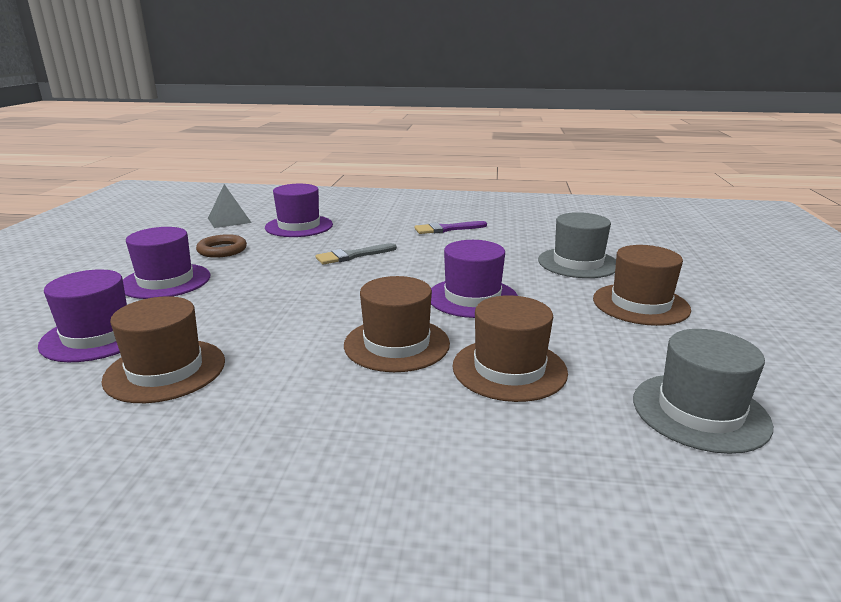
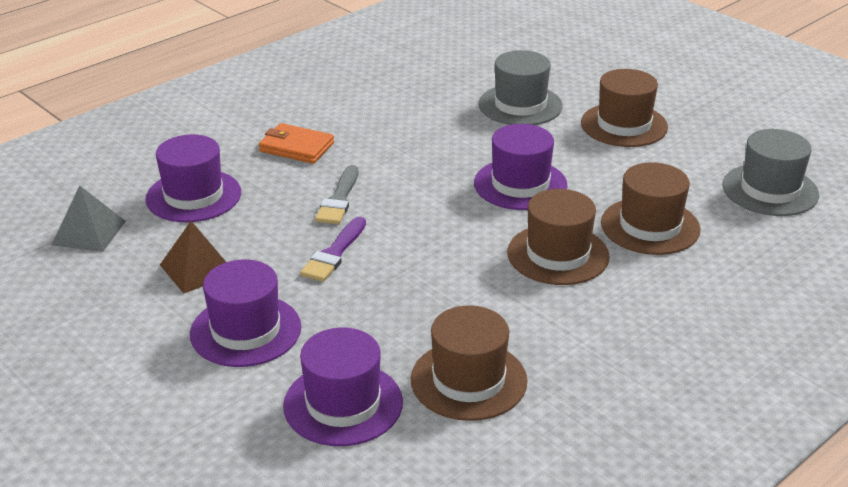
camera: 50 degrees left, 10 degrees up
(222, 250) = (198, 269): brown ring -> brown pyramid
(393, 229) = (296, 147): none -> orange wallet
(447, 229) = (345, 120): purple brush -> purple brush (334, 253)

